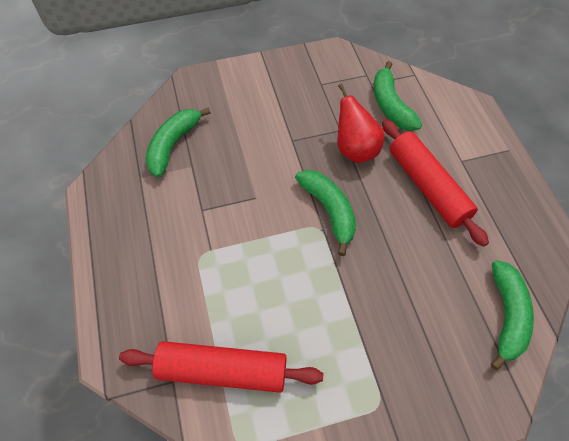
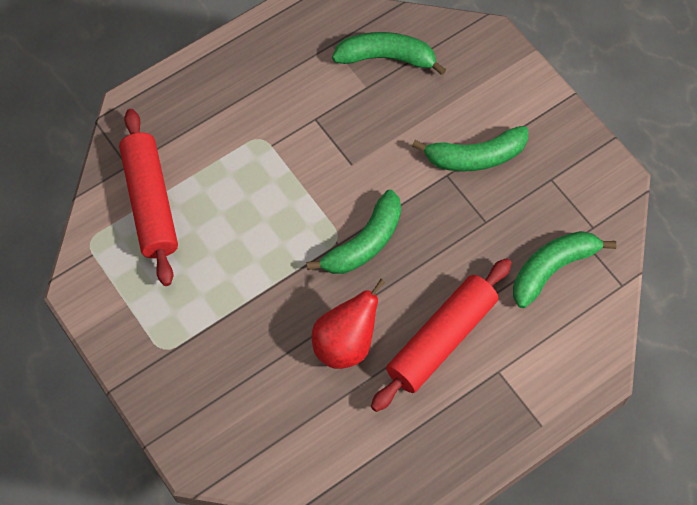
camera: 70 degrees right, 5 degrees up
(355, 149) = (463, 246): red pear -> red pear (345, 344)
(507, 316) = (301, 455): green banana -> green banana (475, 157)

